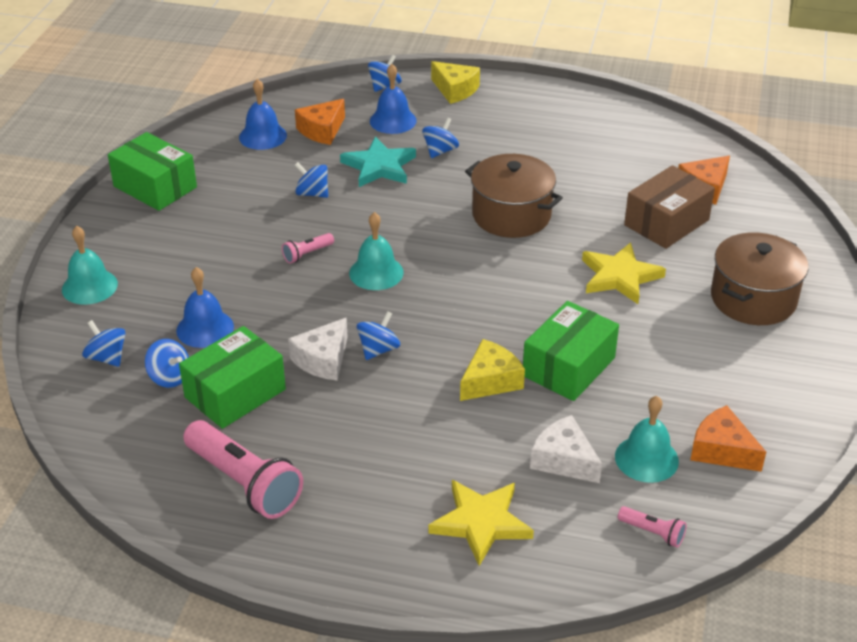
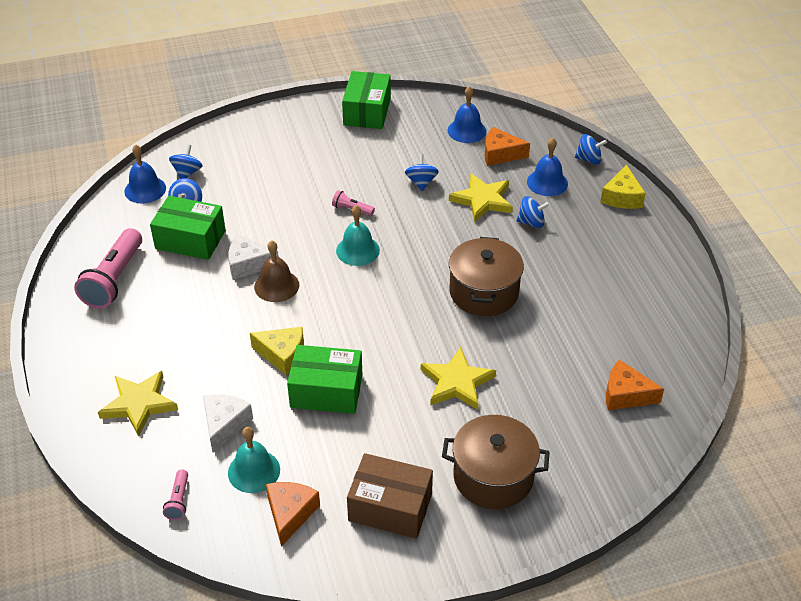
camera: 60 degrees right, 5 degrees up
(89, 286) = (247, 134): turquoise bell -> none
(205, 328) = (242, 199): blue bell -> blue bell (145, 189)
(378, 349) = (276, 286): blue spinning top -> brown bell
(379, 166) = (482, 200): turquoise star -> yellow star
(666, 222) = (553, 386): brown box -> brown box (390, 507)

